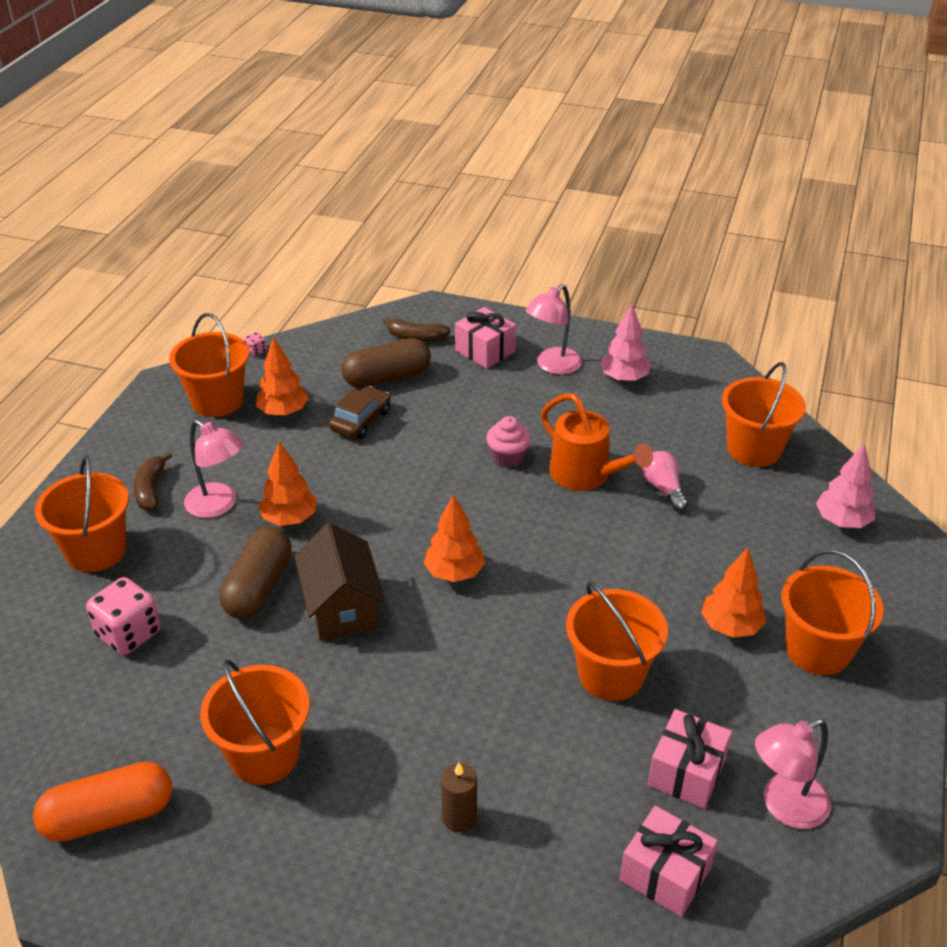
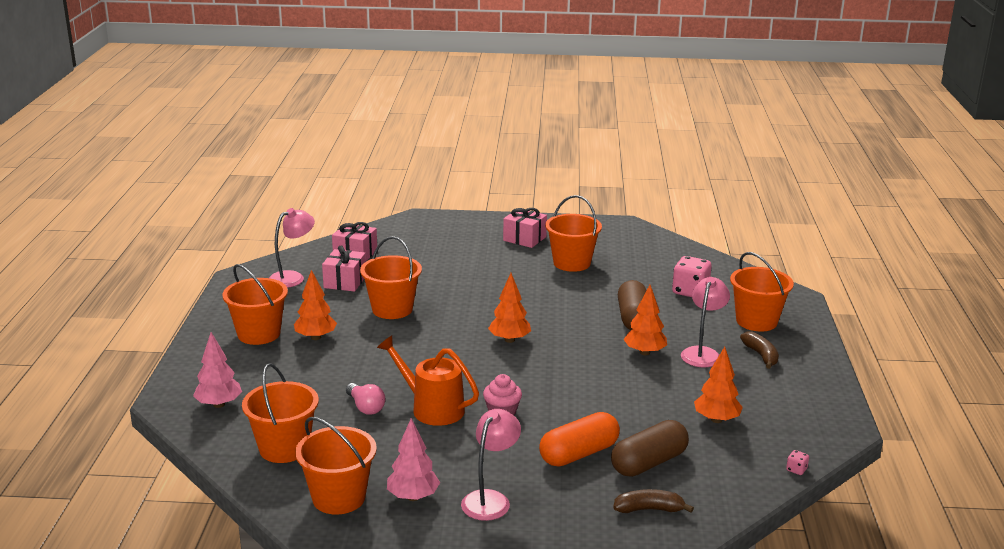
camera: 165 degrees right, 15 degrees down
(109, 816) = (629, 240): orange capsule -> orange capsule (579, 454)
(217, 401) = (782, 420): orange bucket -> orange bucket (339, 498)
(218, 506) = (702, 353): pink lamp -> pink lamp turned 90 degrees clockwise
(342, 607) = (573, 316): brown house -> none
(360, 420) = (644, 422): brown car -> none
(459, 817) = (460, 257): brown candle -> none
(485, 351) = (568, 505): pink gift -> pink gift (524, 239)

